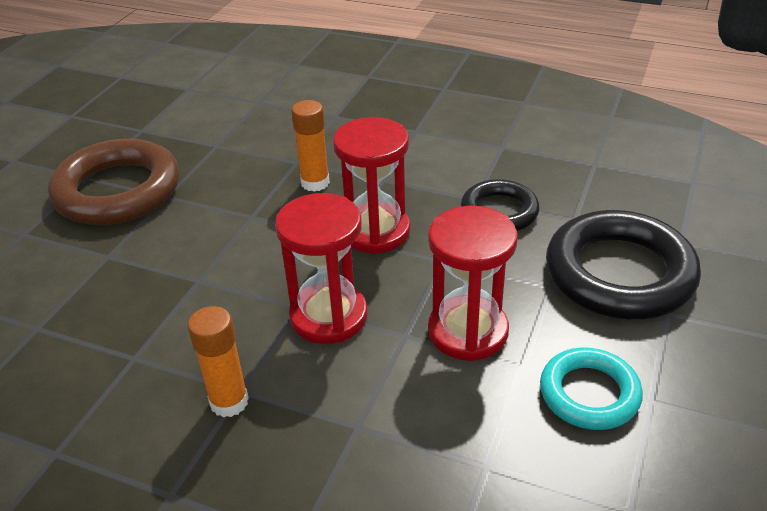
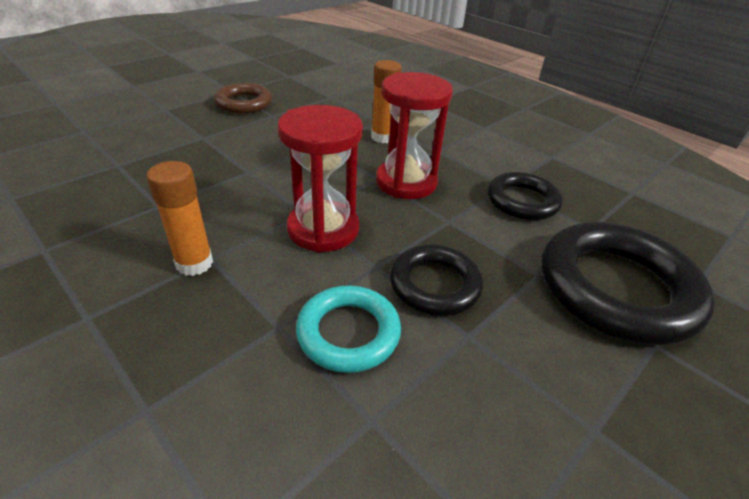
camera: 20 degrees right, 0 degrees up
(117, 191) = (244, 103): brown ring -> brown ring, size x0.58
(468, 331) = (434, 285): red hourglass -> black ring
(589, 394) = (525, 392): turquoise ring -> turquoise ring (348, 333)

